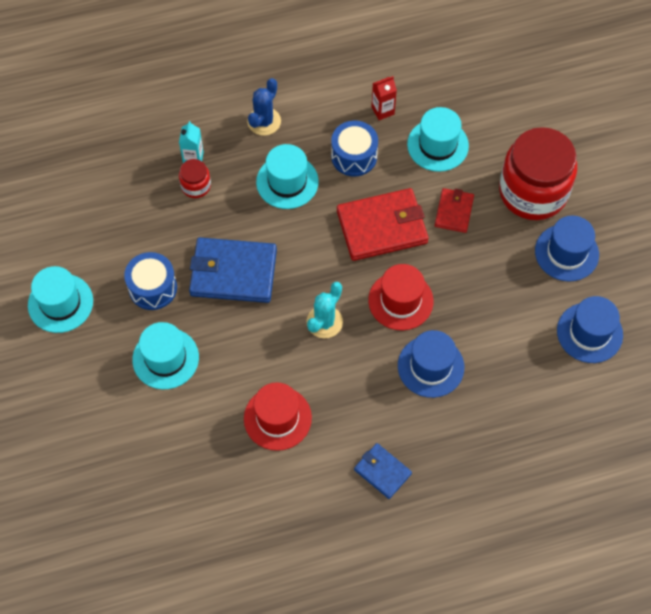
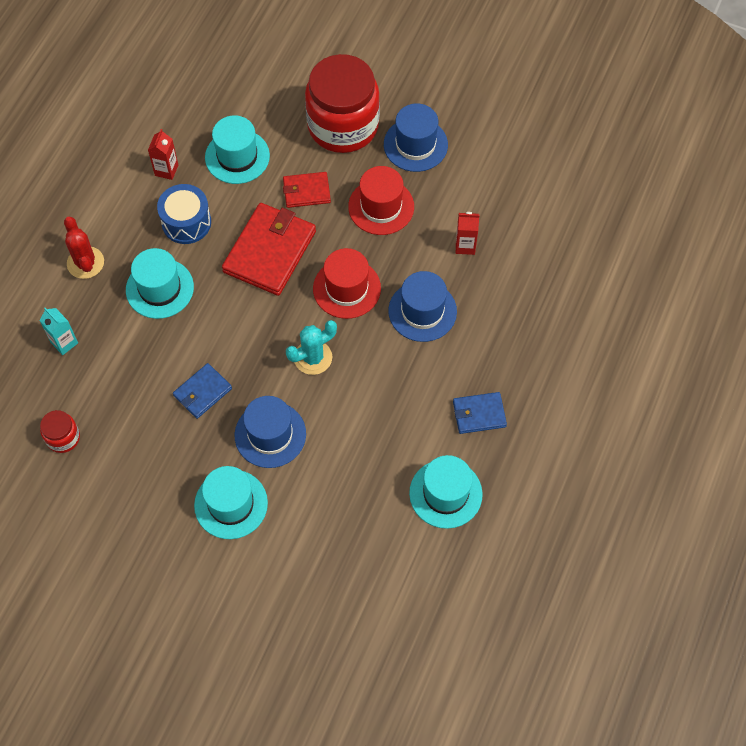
camera: 50 degrees left, 0 degrees up
(60, 303) = (96, 552): turquoise hat -> turquoise hat (445, 493)
(153, 288) = (155, 466): blue drum -> none
(196, 186) = (92, 360): red jar -> red jar (63, 437)
(233, 272) = (202, 392): blue wallet -> blue wallet, size x0.54
(264, 121) = (85, 263): blue cactus -> red cactus
(277, 418) = (364, 457): red hat -> red hat (381, 207)
(324, 322) = (313, 357): turquoise cactus -> turquoise cactus turned 75 degrees clockwise
(454, 211) = (306, 191): red wallet -> red wallet turned 60 degrees counterclockwise
(514, 354) = (465, 246): none -> red carton
(589, 333) = (494, 182): blue hat -> blue hat (270, 434)

